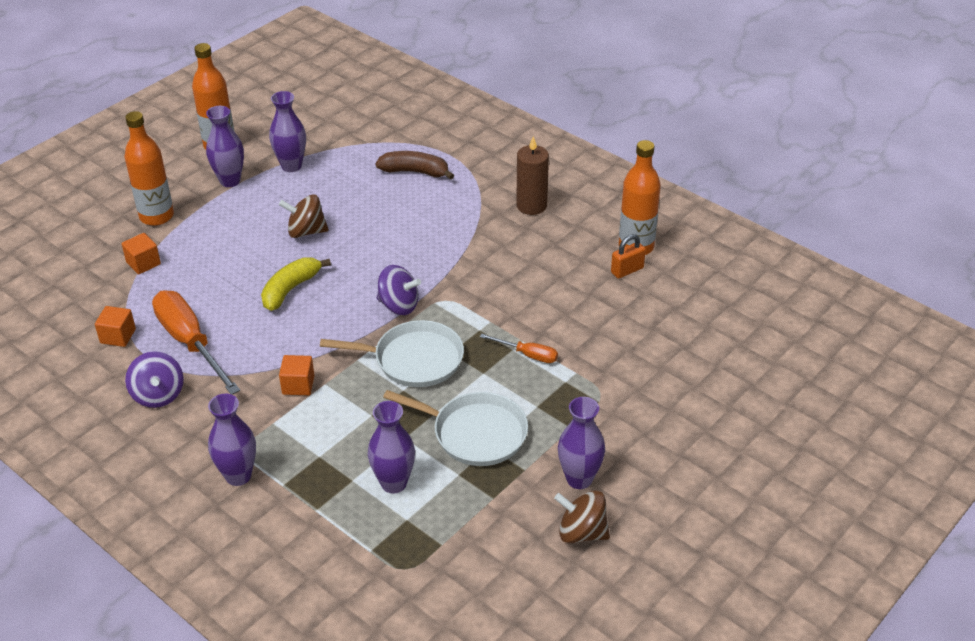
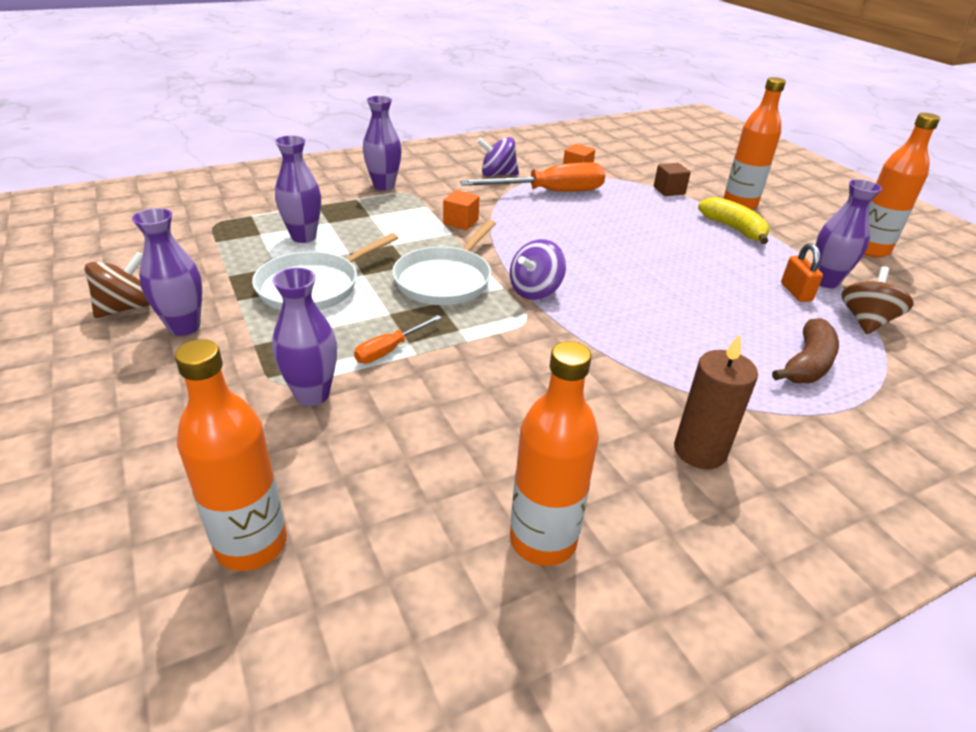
camera: 110 degrees right, 5 degrees down
(143, 263) = (669, 191): orange cube -> brown cube
(230, 181) = (797, 244): purple vase -> purple vase (312, 395)
(290, 289) = (597, 242): yellow banana -> yellow banana (734, 229)
(306, 231) = (691, 266): brown spinning top -> brown spinning top (866, 321)
(627, 270) = (488, 502): orange padlock -> orange padlock (796, 292)
(717, 341) = (251, 544): none -> orange bottle

